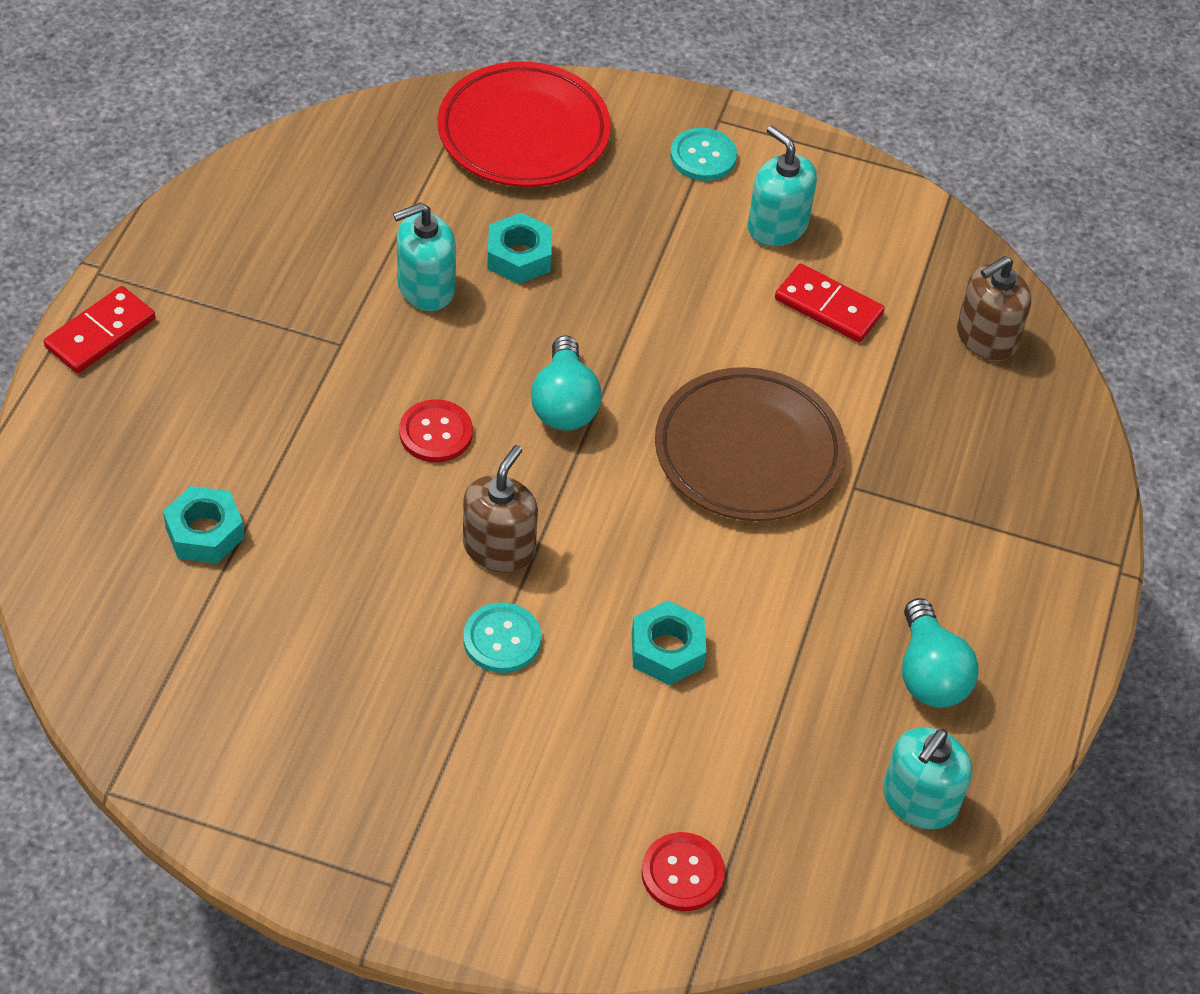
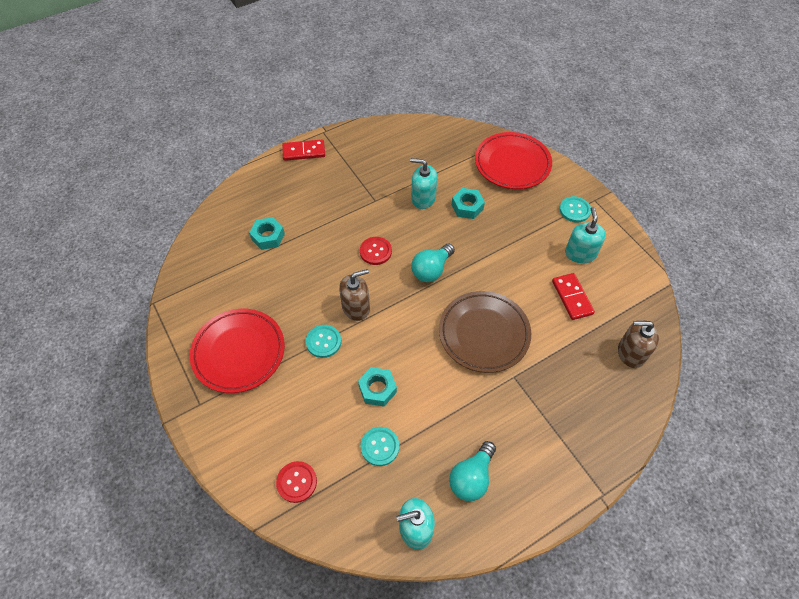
camera: 45 degrees right, 5 degrees up
(371, 758) = (239, 352): none -> red plate
(756, 730) = (380, 446): none -> turquoise button

